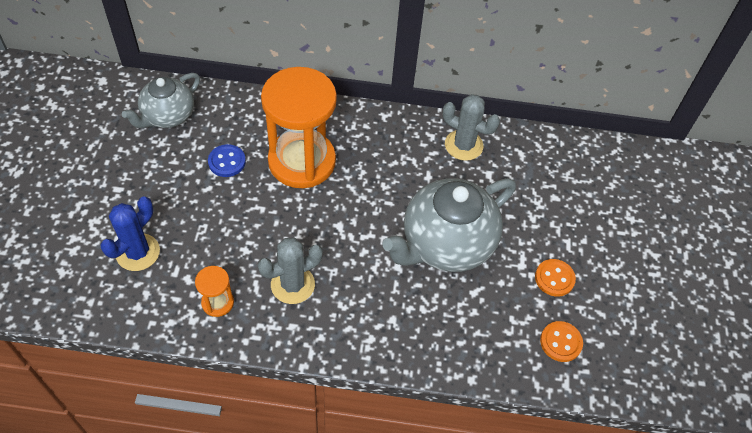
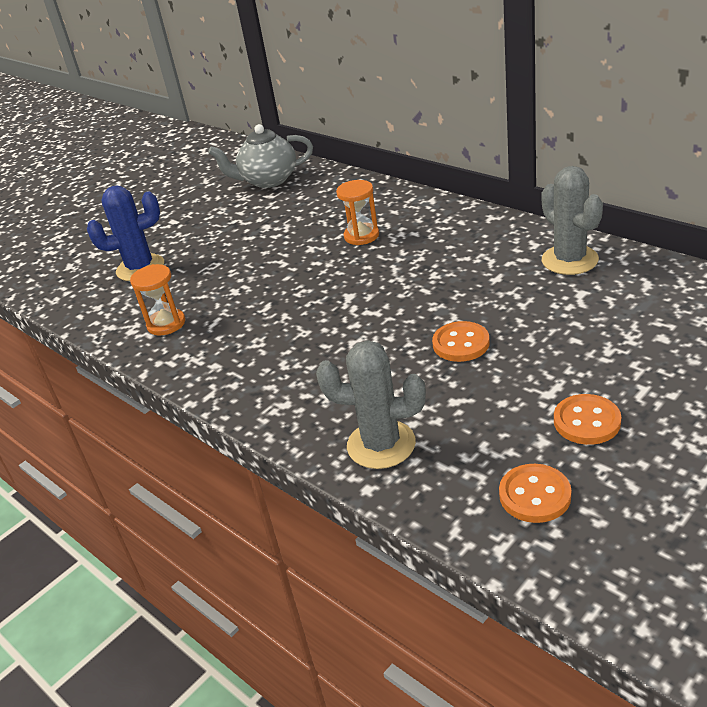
camera: 45 degrees right, 20 degrees down
(227, 162) = (287, 221): blue button -> none
(293, 284) = (251, 331): grey cactus -> grey cactus (381, 445)
(302, 161) = (361, 236): orange hourglass -> orange hourglass, size x0.42
(446, 244) = (461, 343): grey teapot -> orange button

